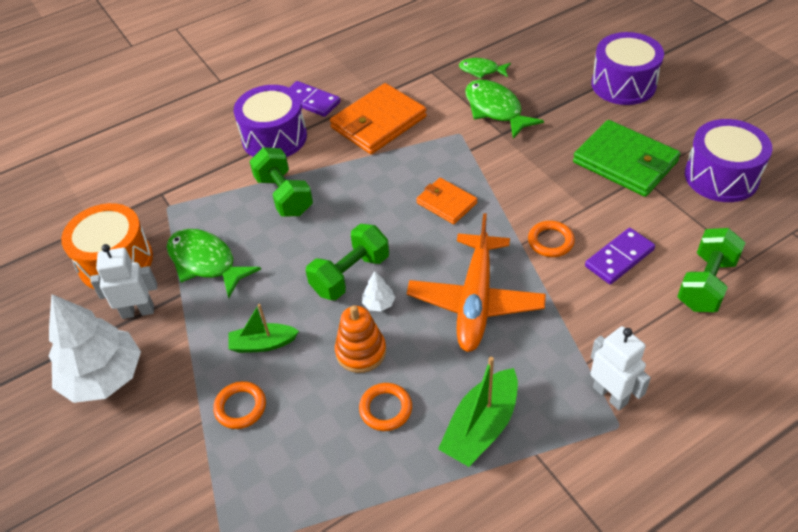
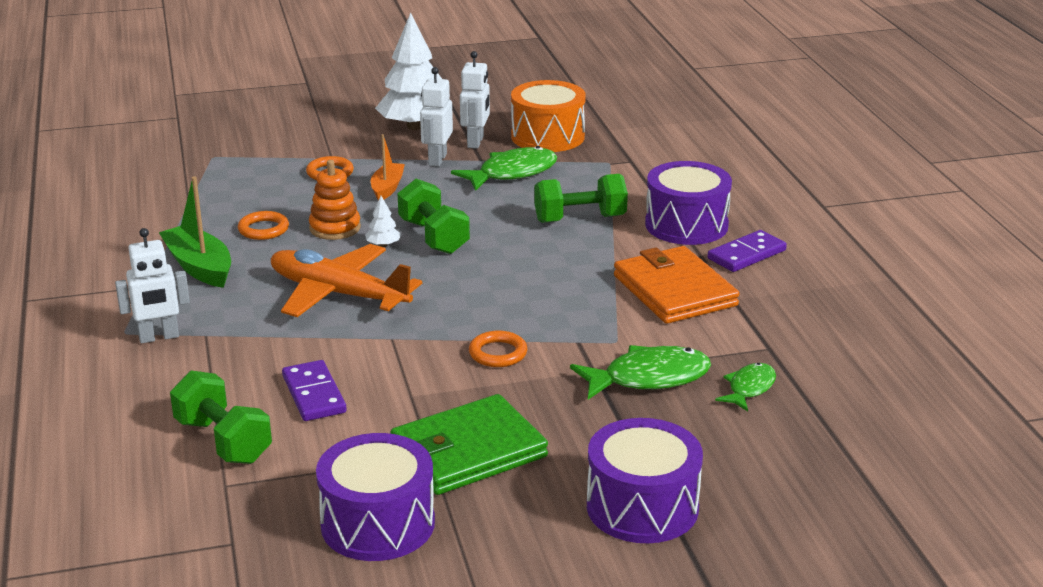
camera: 105 degrees right, 20 degrees down
(187, 328) = (437, 160): none -> white robot
(263, 344) = (387, 188): green boat -> orange boat
(446, 203) = (494, 306): orange wallet -> none
(550, 241) = (378, 357): orange ring -> orange ring (498, 353)

